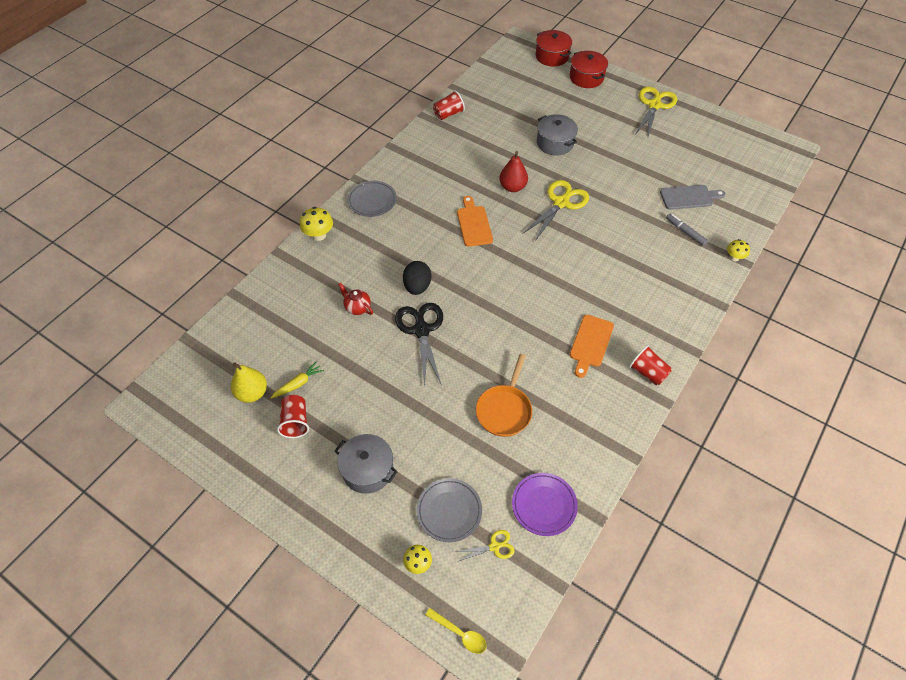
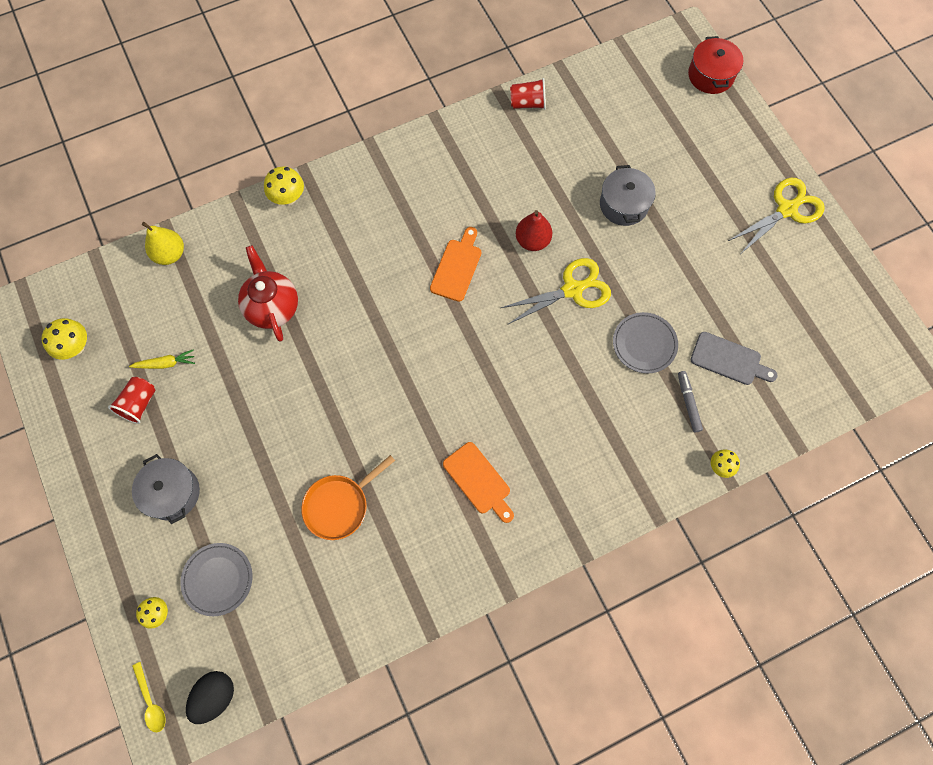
camera: 30 degrees right, 15 degrees up
(212, 409) = (75, 347): none -> yellow mushroom
(252, 393) = (119, 350): yellow pear -> yellow pear (170, 254)
(357, 307) = (272, 307): red teapot -> red teapot, size x1.84
(372, 201) = (369, 181): grey plate -> grey plate (644, 344)
(417, 286) = (347, 314): black egg -> black egg (215, 696)
(421, 329) = (318, 367): black scissors -> none
(495, 546) = (235, 640): yellow scissors -> none
(544, 505) = (308, 627): purple plate -> none
(586, 77) = (731, 127): red pot -> none
(590, 343) = (479, 481): orange cutting board -> orange cutting board turned 90 degrees counterclockwise
(647, 372) = (514, 549): red cup -> none

